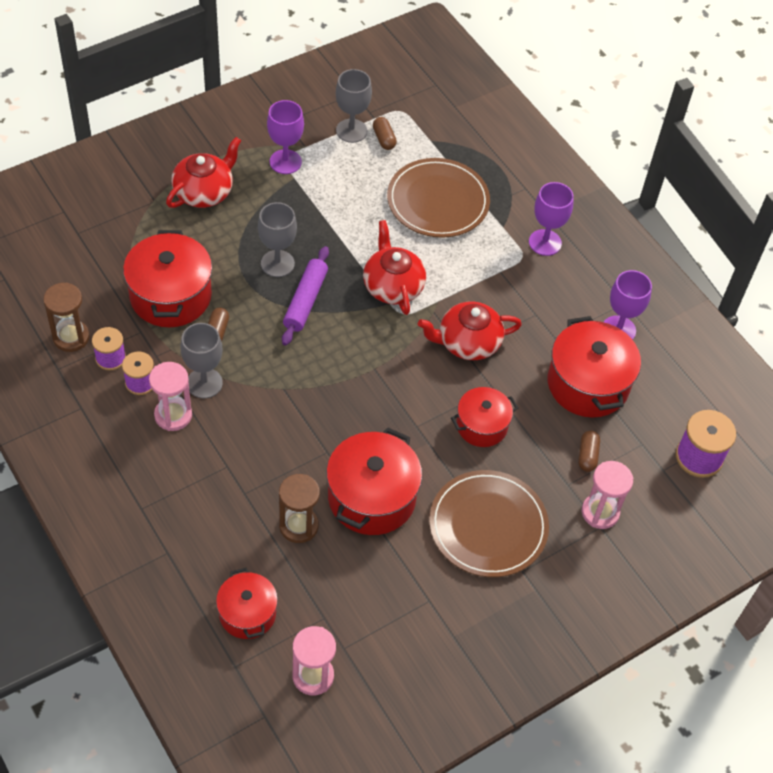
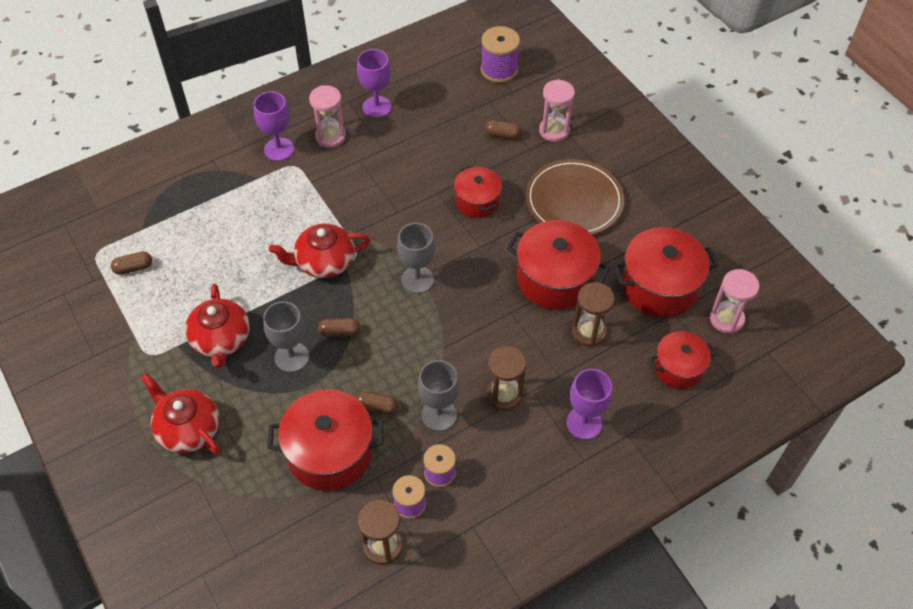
camera: 85 degrees left, 0 degrees up
(173, 415) = (478, 440): pink hourglass -> pink hourglass (330, 136)
(223, 440) = (504, 395): none -> brown hourglass
(285, 162) = (154, 354): purple goblet -> purple goblet (584, 423)
(305, 301) = (339, 332): purple rolling pin -> brown capsule
(351, 131) = (118, 295): grey goblet -> grey goblet (417, 279)
(438, 201) = (222, 225): brown plate -> none
(468, 342) = (390, 208): red teapot -> red teapot (221, 340)
(587, 384) = (432, 130): red pot -> red pot (659, 286)

